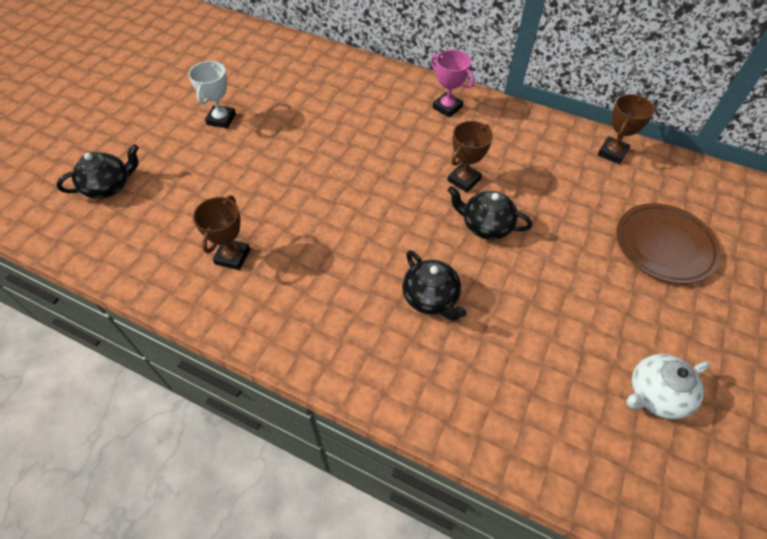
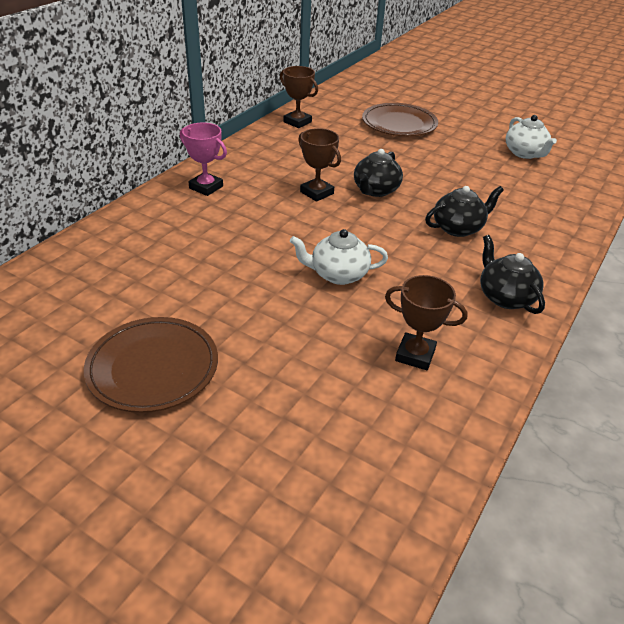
camera: 85 degrees left, 15 degrees down
(109, 186) = (272, 503): black teapot -> black teapot (505, 297)
(221, 119) = (153, 368): white trophy -> brown plate
(333, 203) = (338, 274): none -> white teapot
(447, 107) = (206, 187): pink trophy -> pink trophy turned 75 degrees clockwise

